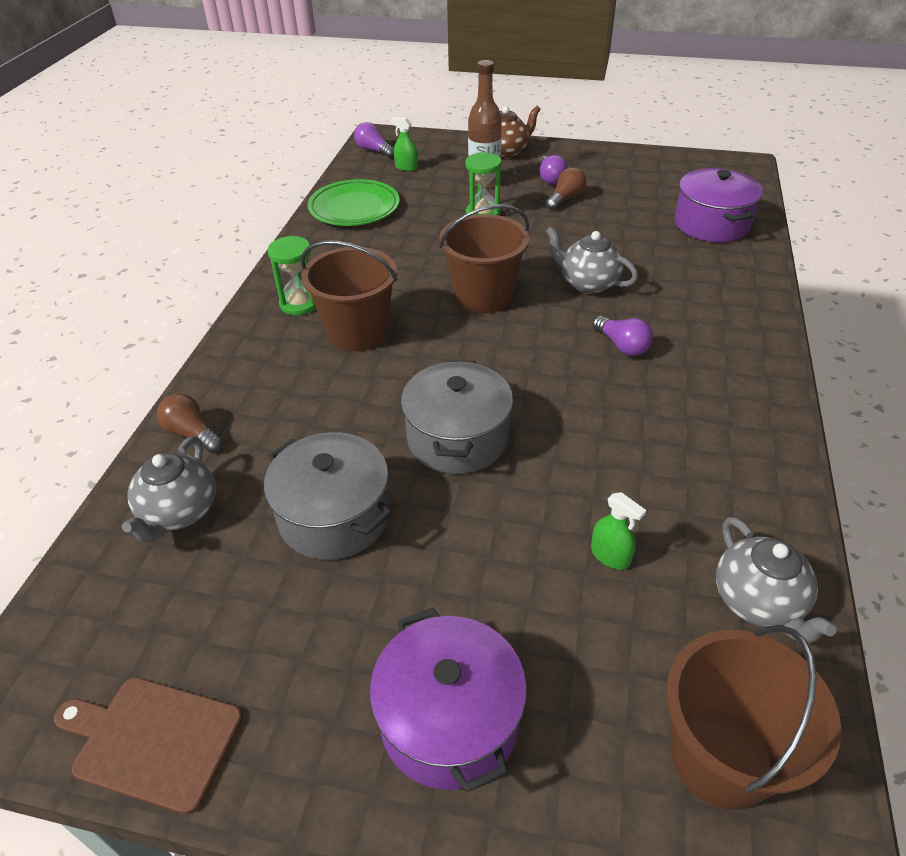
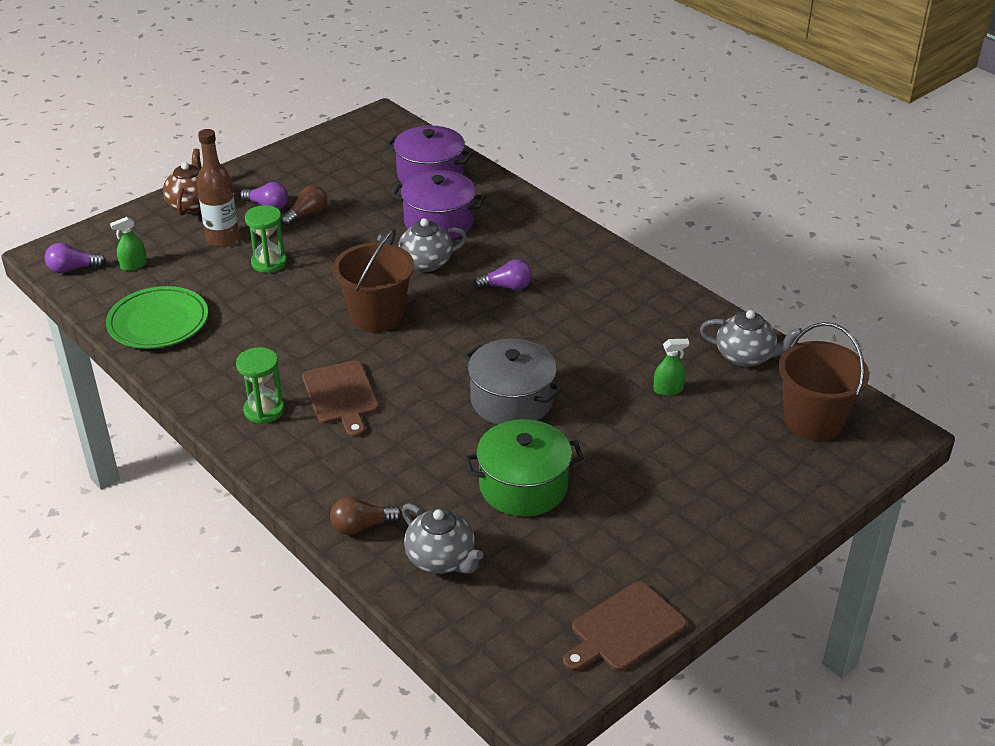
camera: 55 degrees left, 5 degrees down
(334, 516) = (523, 486): grey pot -> green pot
(357, 332) = (341, 396): brown bucket -> brown cutting board
(449, 720) = (715, 503): purple pot -> purple pot (439, 222)
(565, 199) = (307, 215): brown light bulb -> brown light bulb turned 60 degrees clockwise

